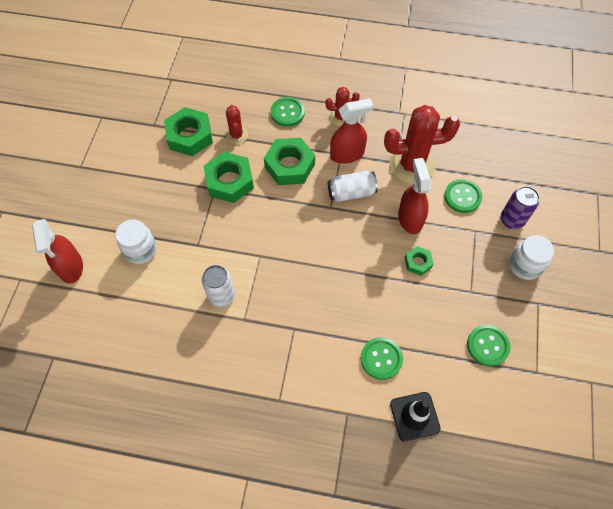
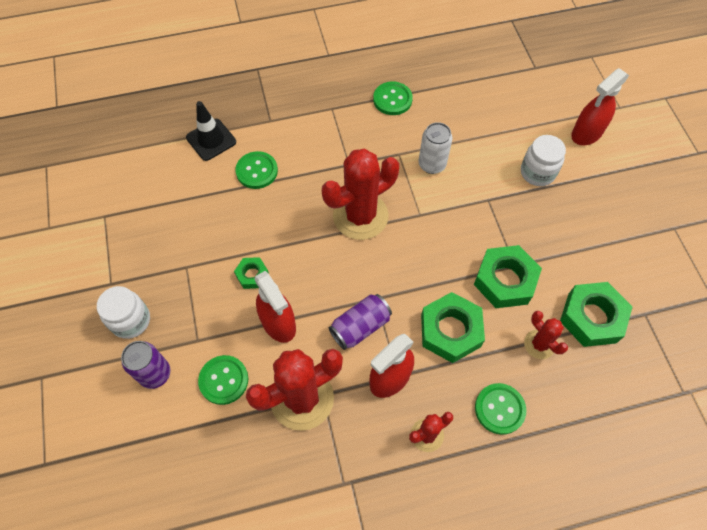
camera: 155 degrees right, 0 degrees up
(71, 267) = (586, 133): red spray bottle -> red spray bottle turned 90 degrees counterclockwise
(308, 275) = (360, 216): none -> red cactus
(351, 193) = (360, 327): white can -> purple can
(487, 346) = (157, 221): green button -> green button (392, 99)

